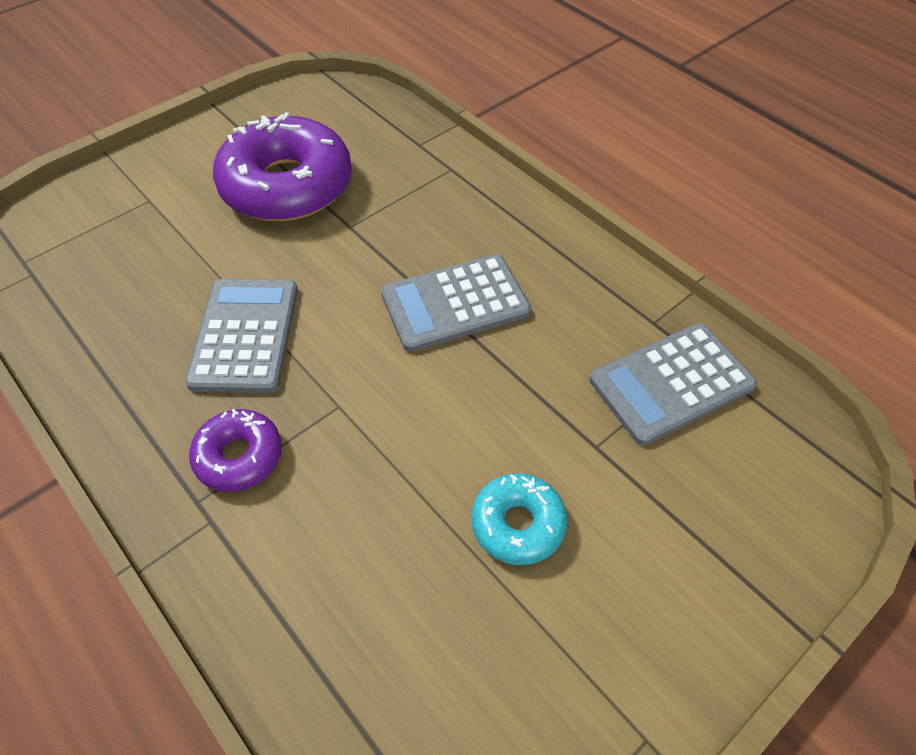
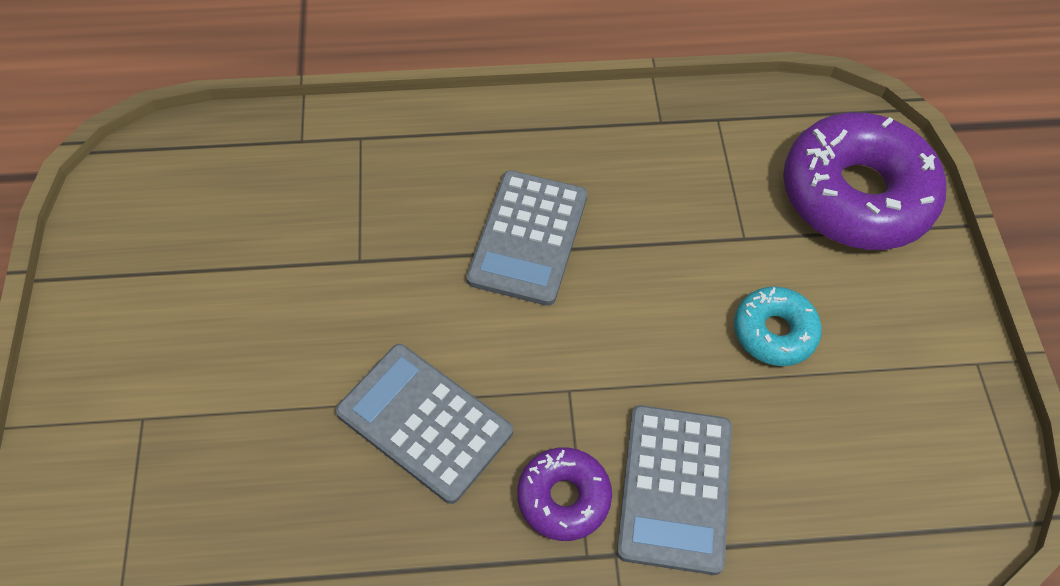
camera: 55 degrees left, 5 degrees up
(287, 186) = (249, 281): purple donut -> purple donut (856, 195)
(671, 383) = (725, 153): grey calculator -> grey calculator (675, 488)

